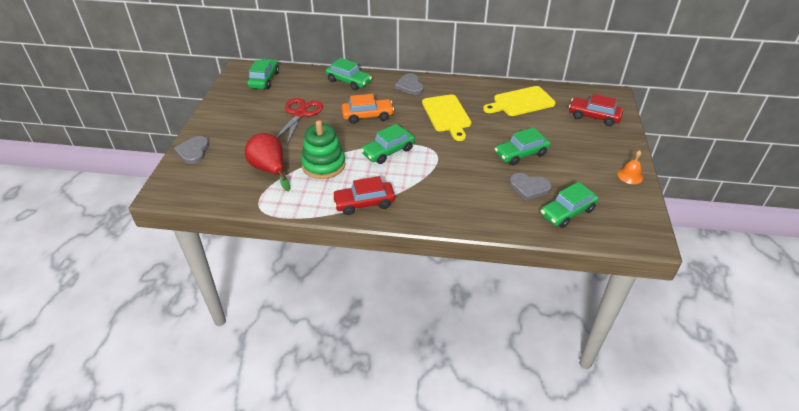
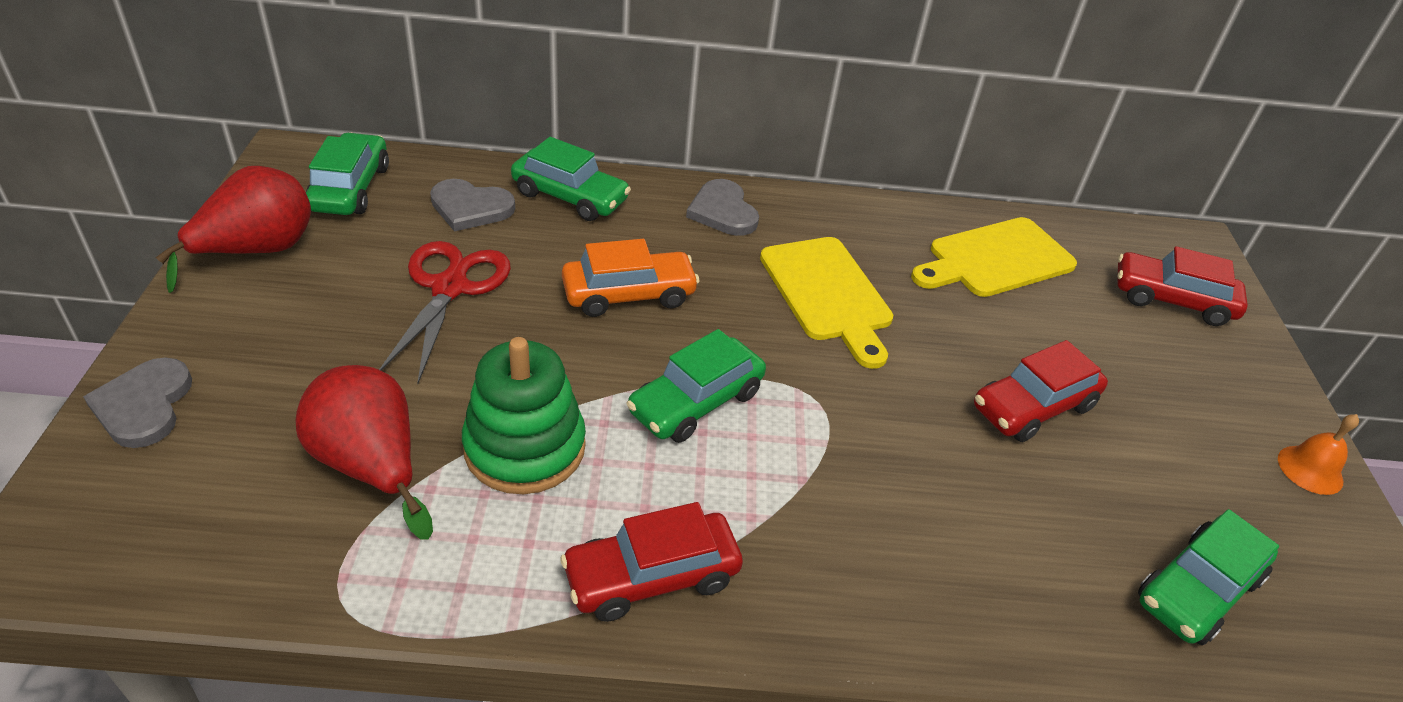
camera: 10 degrees left, 0 degrees up
(230, 102) = (257, 251): none -> red pear
(521, 154) = (1033, 407): green car -> red car
(529, 187) = (1079, 511): grey heart -> grey heart (470, 208)

